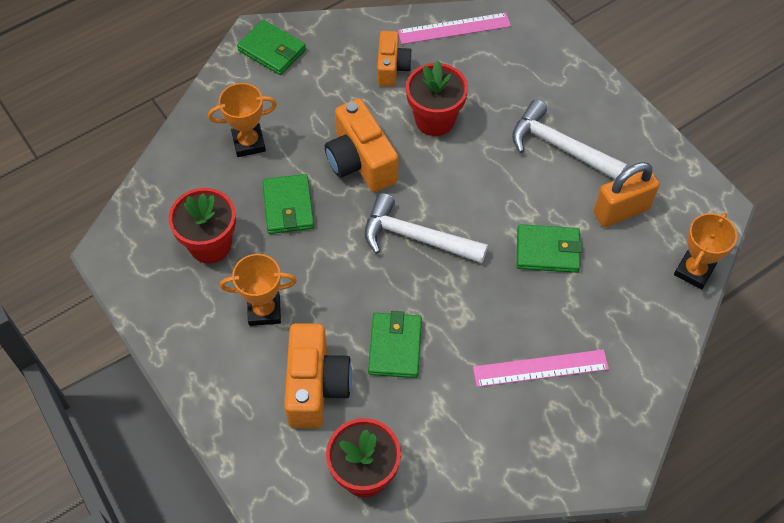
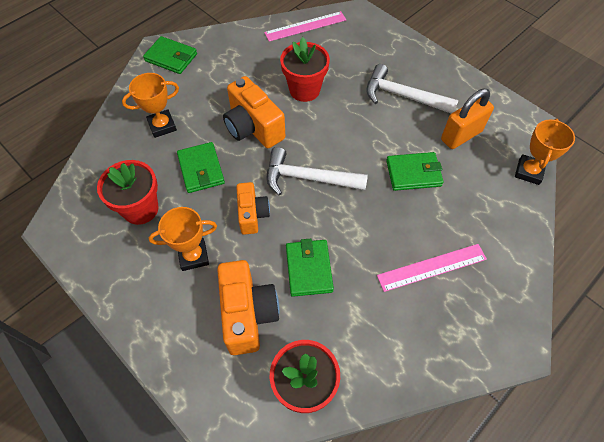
camera: 10 degrees left, 0 degrees up
(392, 68) = (265, 58): orange camera -> orange camera (252, 214)

